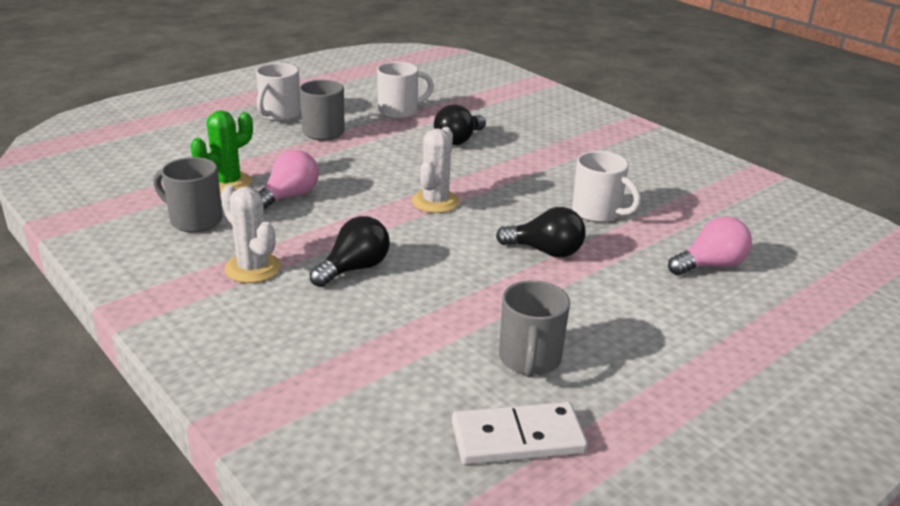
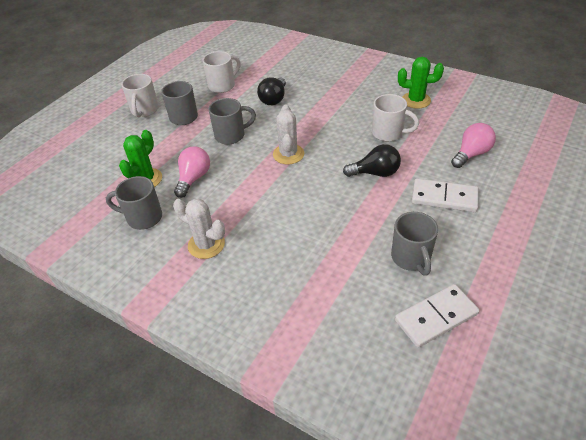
camera: 15 degrees left, 15 degrees up
(354, 268) = (270, 224): black light bulb -> none
(372, 164) = (231, 135): none -> grey mug
(631, 304) = (444, 197): none -> white domino
(666, 186) = (416, 100): none -> green cactus

